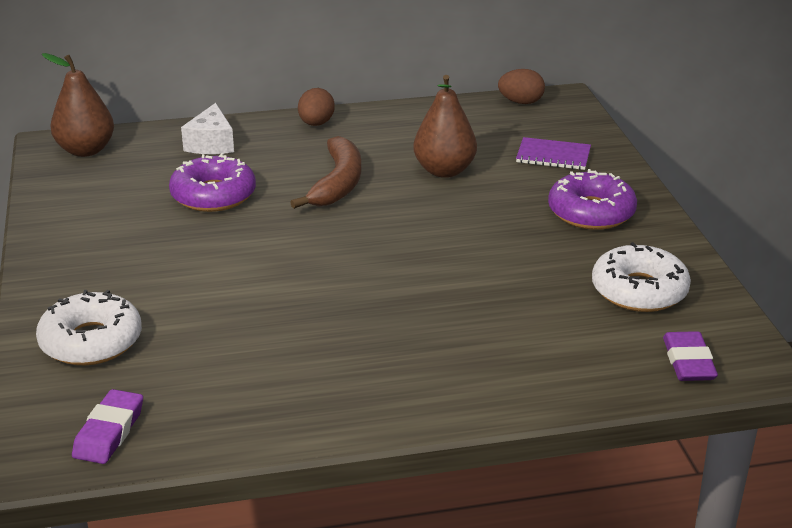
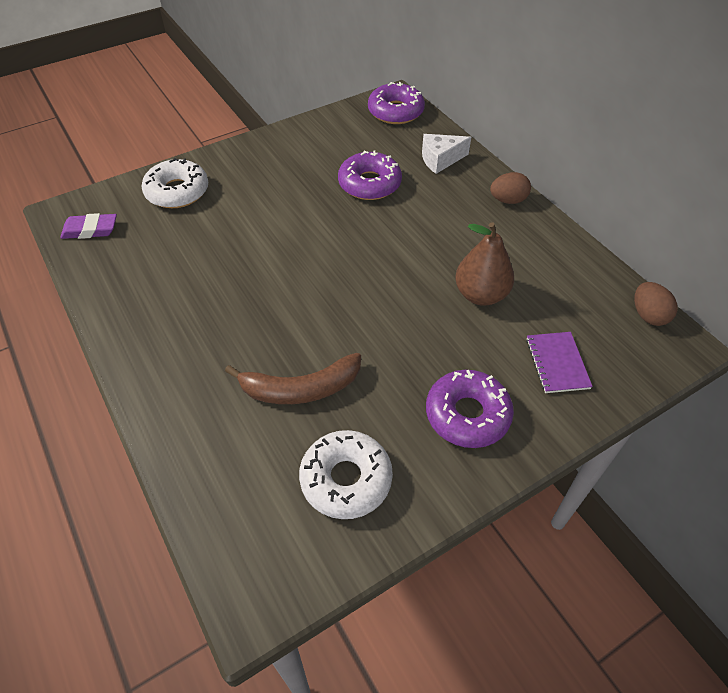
camera: 70 degrees right, 20 degrees up
(86, 150) = (395, 112): brown pear -> purple donut
(338, 183) = (422, 239): brown banana -> brown banana (300, 389)
(688, 362) = (242, 540): purple eraser -> none

